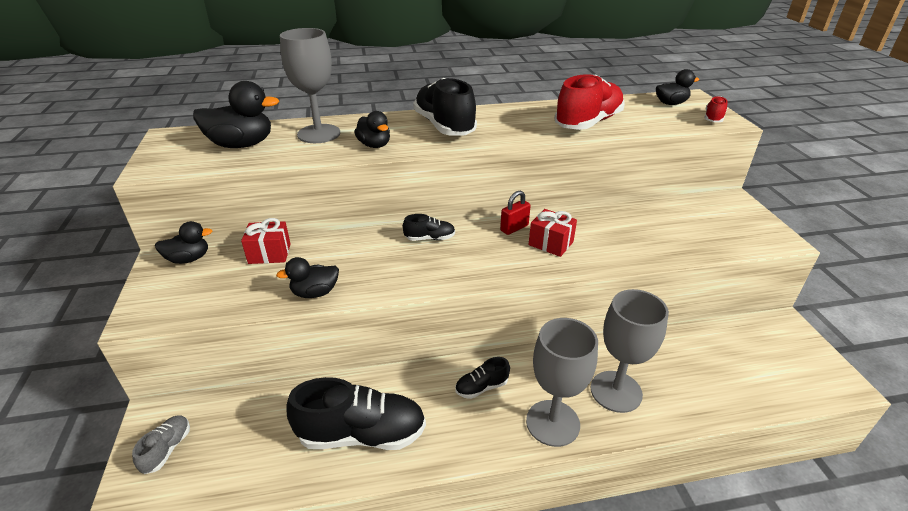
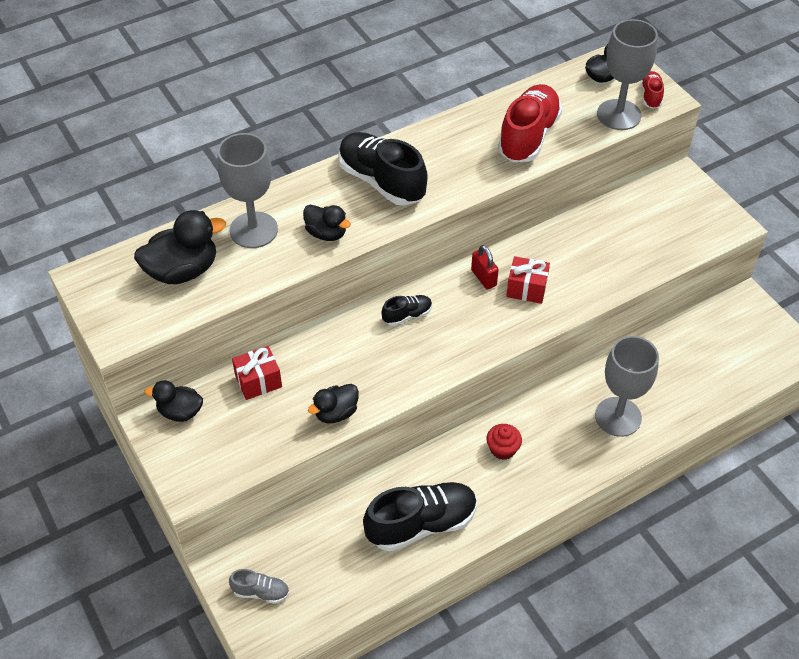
camera: 20 degrees left, 15 degrees up
(167, 449) = (261, 592): grey shoe -> grey shoe turned 105 degrees clockwise
(189, 259) = (180, 412): black duck -> black duck turned 135 degrees counterclockwise
(481, 387) = (502, 449): black shoe -> red cupcake
(514, 228) = (483, 278): red padlock -> red padlock turned 60 degrees counterclockwise
(552, 423) = (575, 463): grey goblet -> grey goblet (619, 115)

